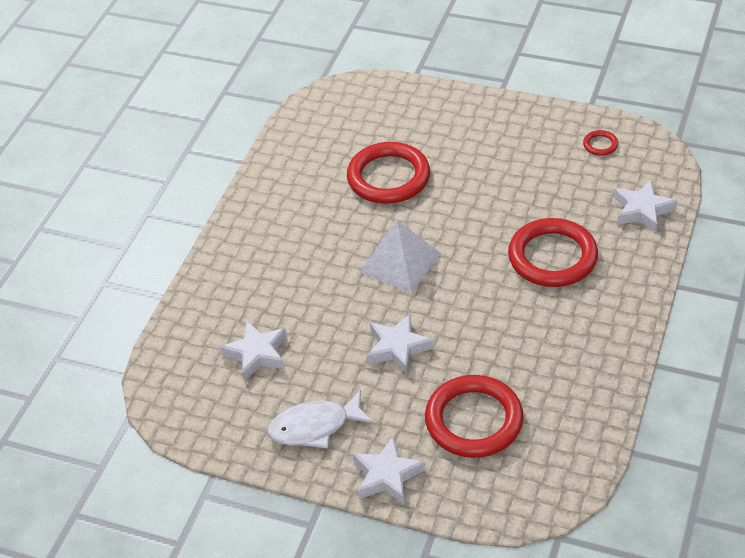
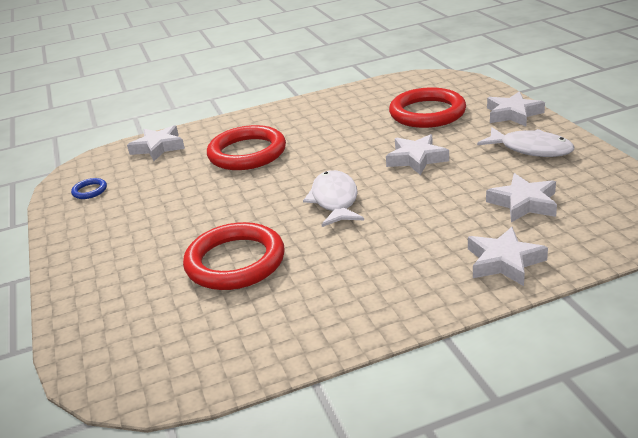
camera: 130 degrees left, 15 degrees down
(219, 291) = (504, 262): none -> white star
(400, 262) = (335, 200): white pyramid -> white fish
(600, 145) = (90, 191): red ring -> blue ring

